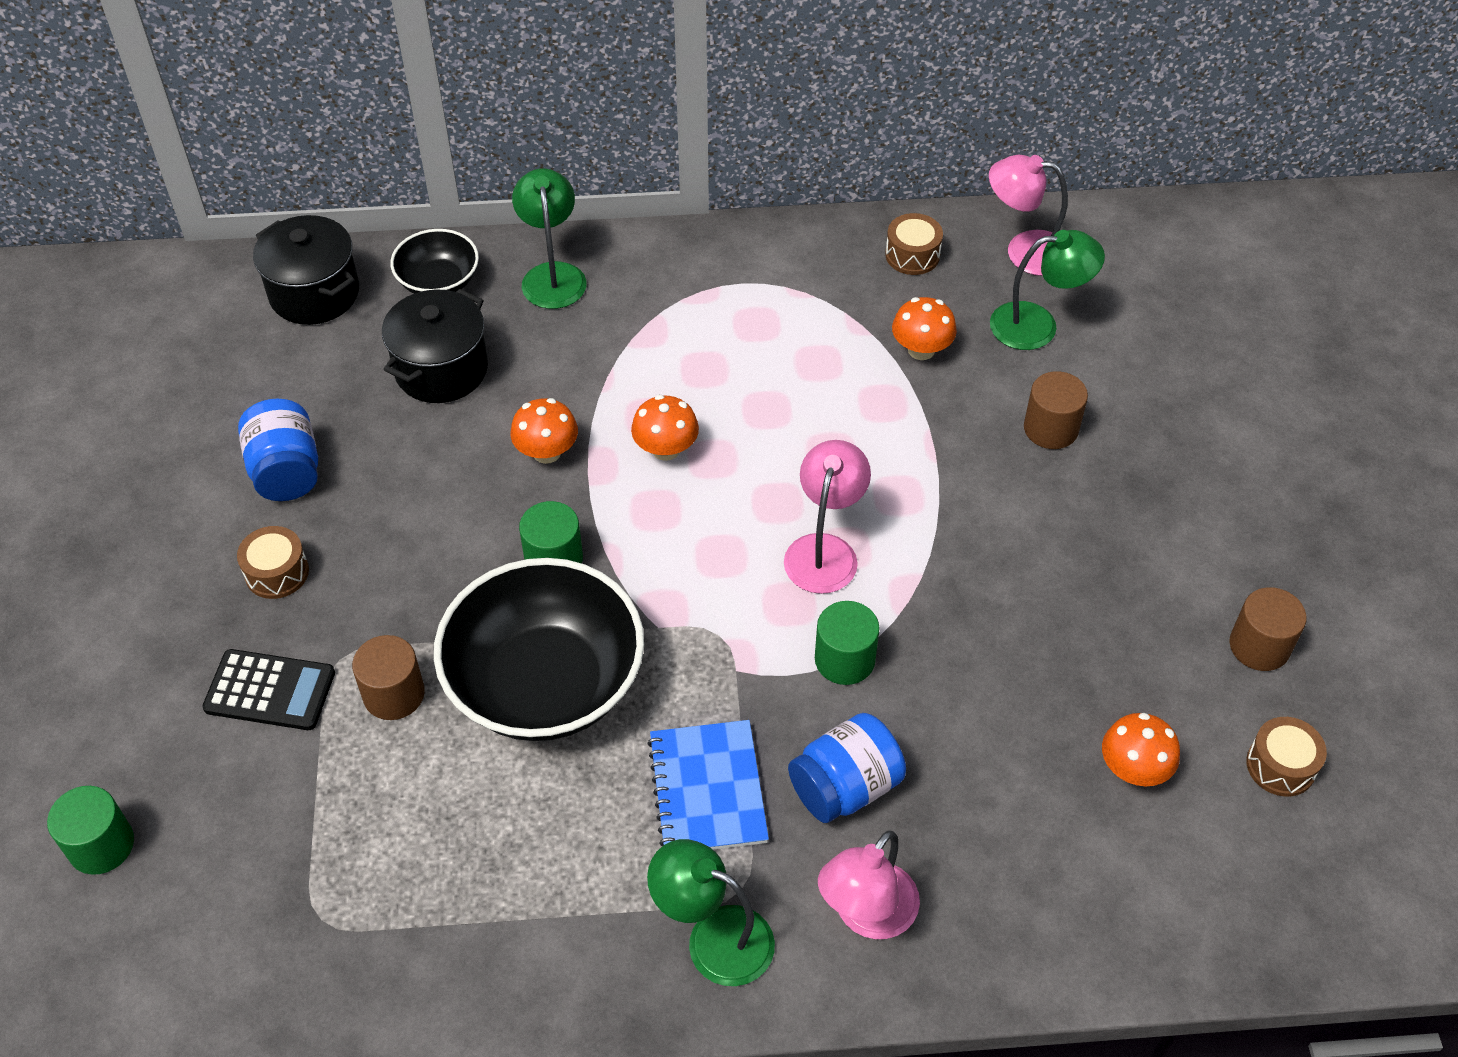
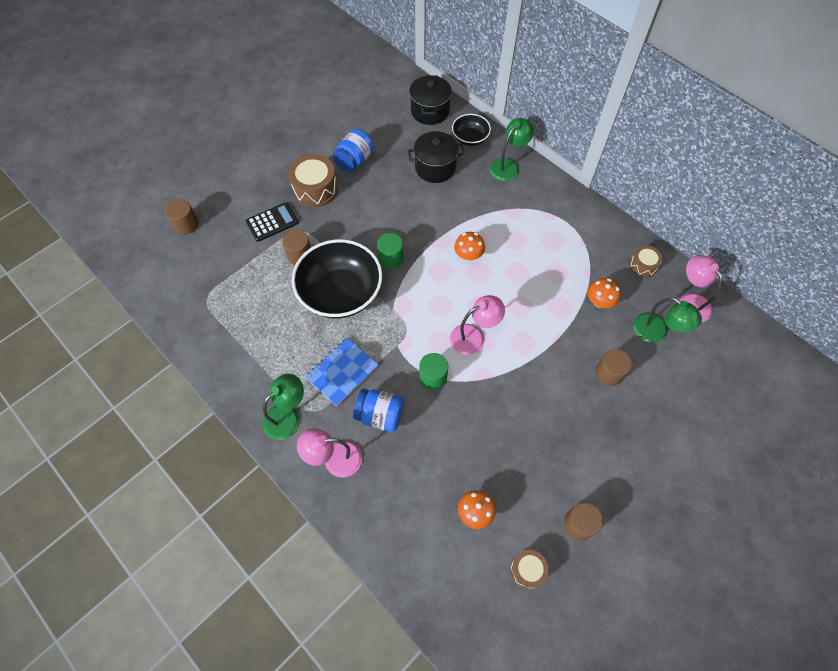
camera: 50 degrees right, 10 degrees up
(101, 845) = (186, 224): green cylinder -> brown cylinder
(270, 690) = (272, 222): black calculator -> black calculator turned 90 degrees counterclockwise
(277, 572) = (315, 189): brown drum -> brown drum, size x1.74
(547, 452) = (432, 222): orange mushroom -> none
(713, 938) = (287, 416): green lamp -> green lamp turned 60 degrees clockwise

